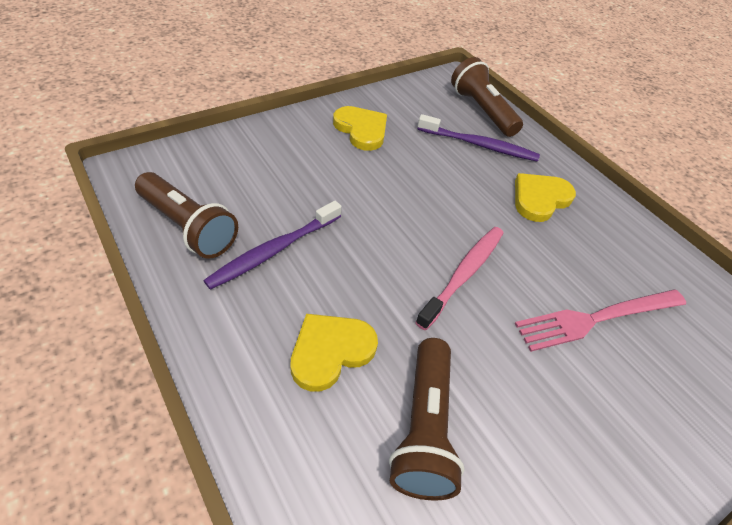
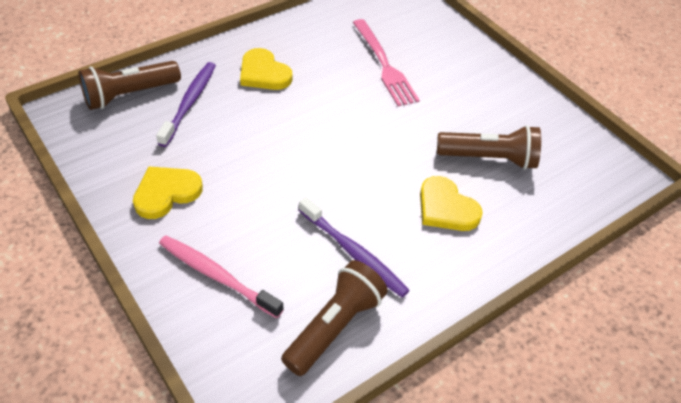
camera: 90 degrees left, 0 degrees up
(463, 275) = (358, 129): pink toothbrush -> pink toothbrush (217, 276)

